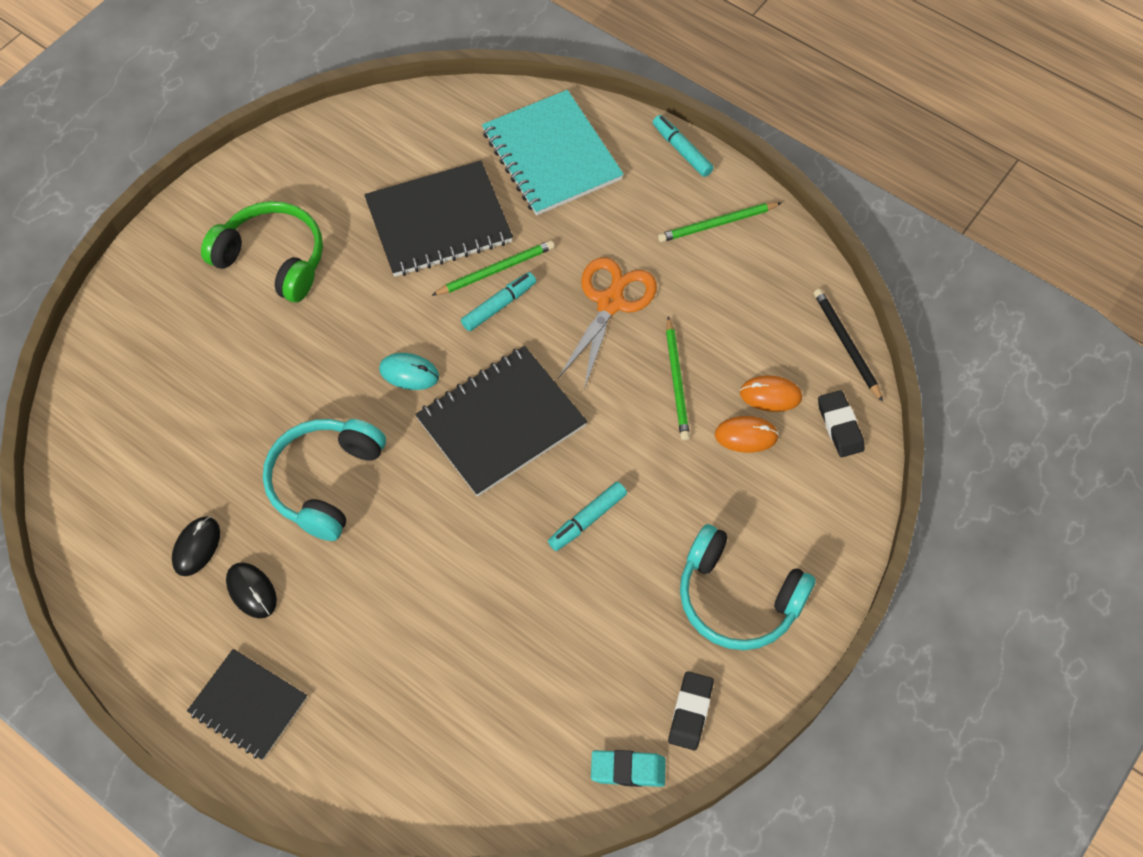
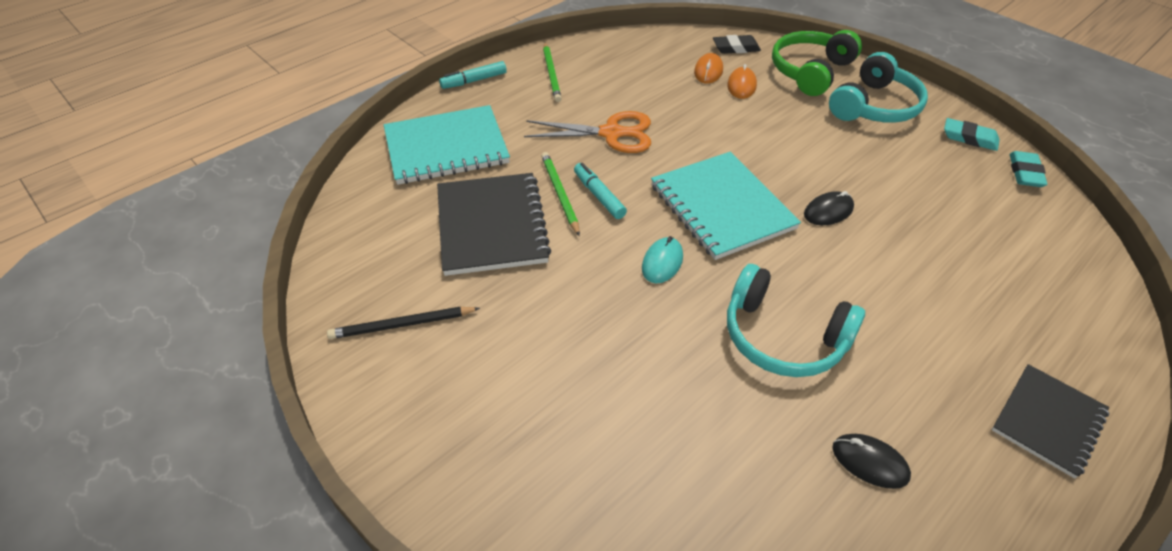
camera: 80 degrees left, 15 degrees down
(251, 591) = (917, 410): black mouse -> black mouse (828, 211)
(273, 259) = (494, 364): green headphones -> green headphones (810, 71)
(501, 422) = (722, 207): black notebook -> turquoise notebook
(587, 519) = (815, 168): turquoise marker -> none
(610, 303) = (611, 133): orange scissors -> orange scissors turned 150 degrees clockwise
(677, 381) = (691, 110): green pencil -> none
(690, 712) = (969, 138): black eraser -> turquoise eraser
(846, 344) = (670, 37): black pencil -> black pencil (402, 325)

